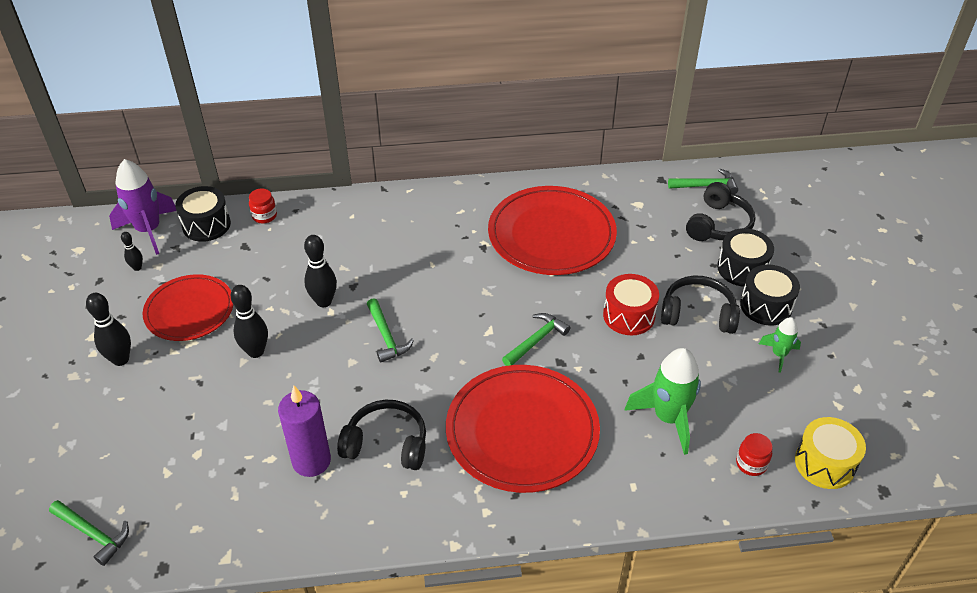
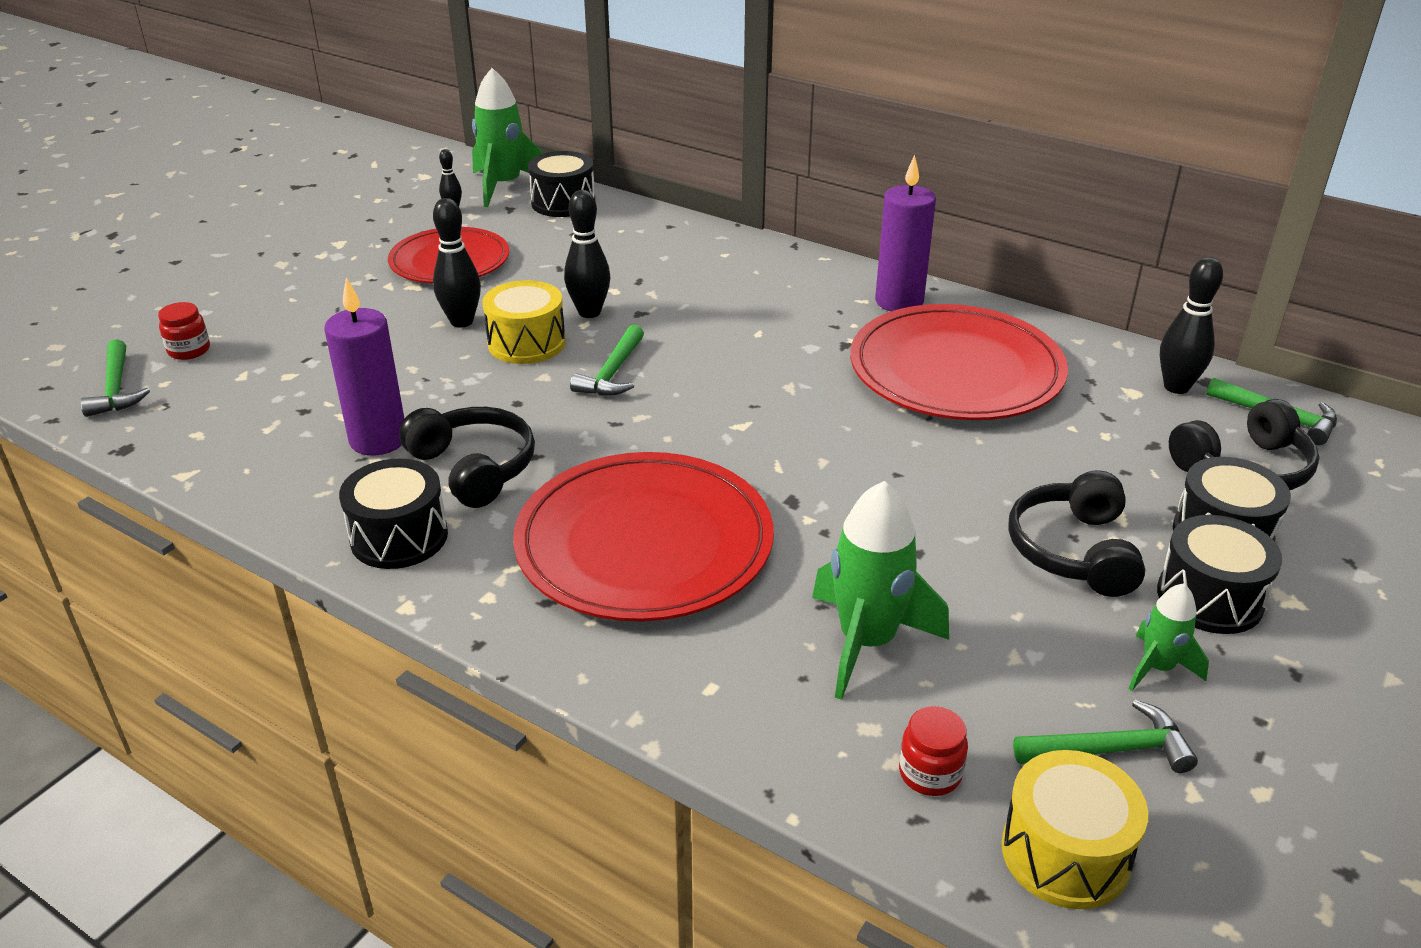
camera: 40 degrees right, 10 degrees down
(120, 359) = (336, 270): black bowling pin -> black bowling pin (1176, 387)
(149, 230) = (504, 186): purple rocket -> green rocket
(264, 216) = (631, 218): red jar -> red jar (189, 350)
(314, 344) = (526, 343): none -> yellow drum
(400, 510) = (399, 537): none -> black drum
(479, 202) = (899, 302): none -> purple candle
(536, 340) = (789, 463): green hammer -> green hammer (1110, 750)
(629, 315) = (958, 501): red drum -> none
(698, 314) = (1073, 551): black headphones -> black headphones turned 135 degrees counterclockwise

